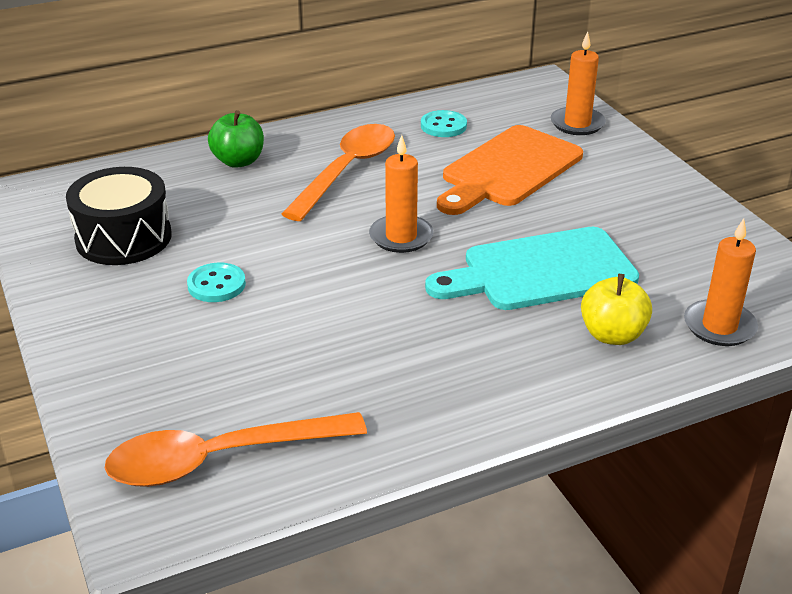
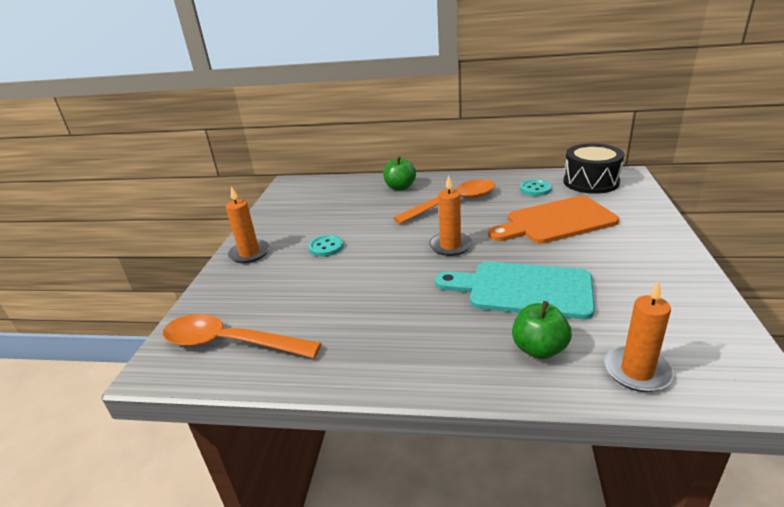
camera: 35 degrees right, 5 degrees down
(123, 238) = (308, 213): black drum -> black drum (591, 182)
(577, 124) = (631, 203): orange candle -> orange candle (249, 253)
(612, 335) = (539, 349): yellow apple -> green apple

